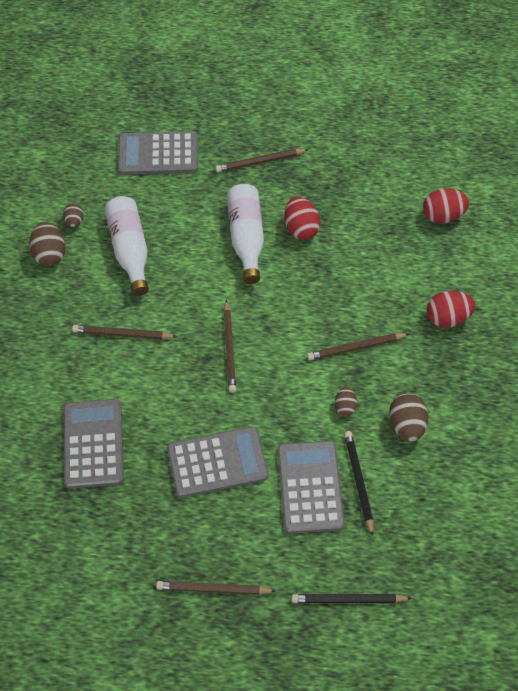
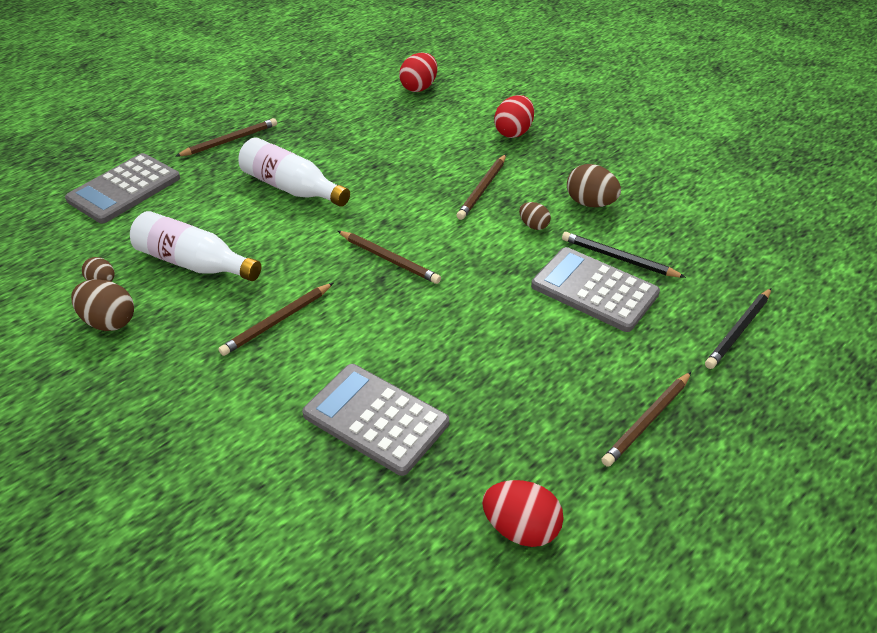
camera: 50 degrees left, 15 degrees down
(217, 463) = (503, 336): grey calculator -> none
(260, 162) = (230, 141): brown pencil -> brown pencil turned 150 degrees counterclockwise
(301, 228) = (327, 155): red egg -> red egg (521, 528)

